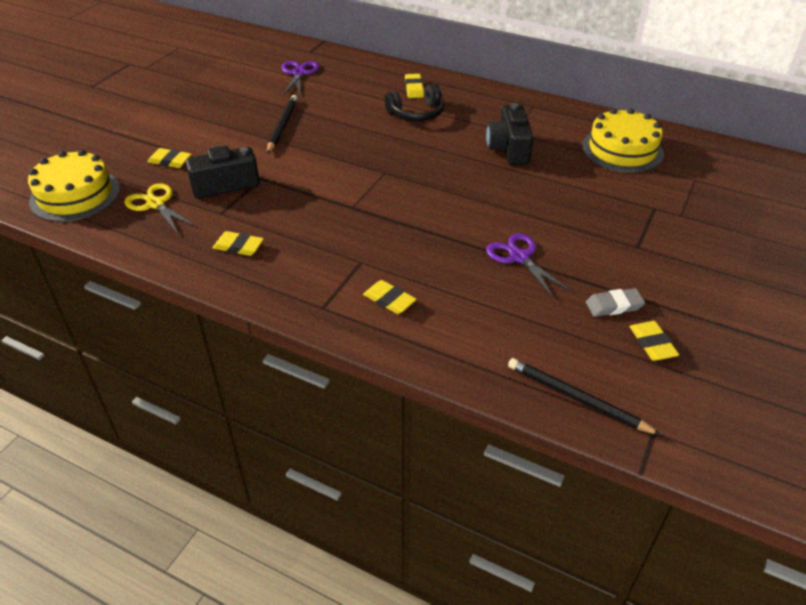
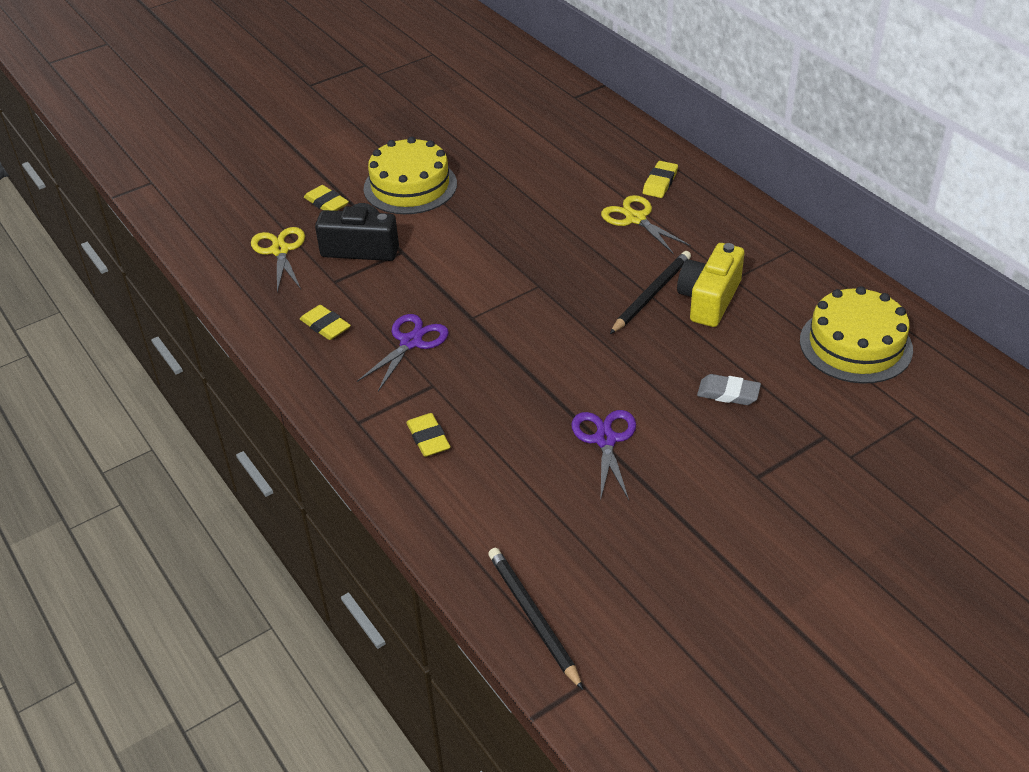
camera: 30 degrees right, 0 degrees up
(75, 195) = (214, 216): yellow cake -> yellow cake (410, 186)
(282, 126) = (471, 191): black pencil -> black pencil (651, 294)
(298, 73) = (539, 125): purple scissors -> purple scissors (411, 342)
(416, 114) = (635, 219): black headphones -> yellow scissors
(509, 149) = (709, 300): black camera -> yellow camera
(614, 305) = (664, 535): grey eraser -> grey eraser (728, 393)
(652, 344) = (668, 594): yellow eraser -> none

